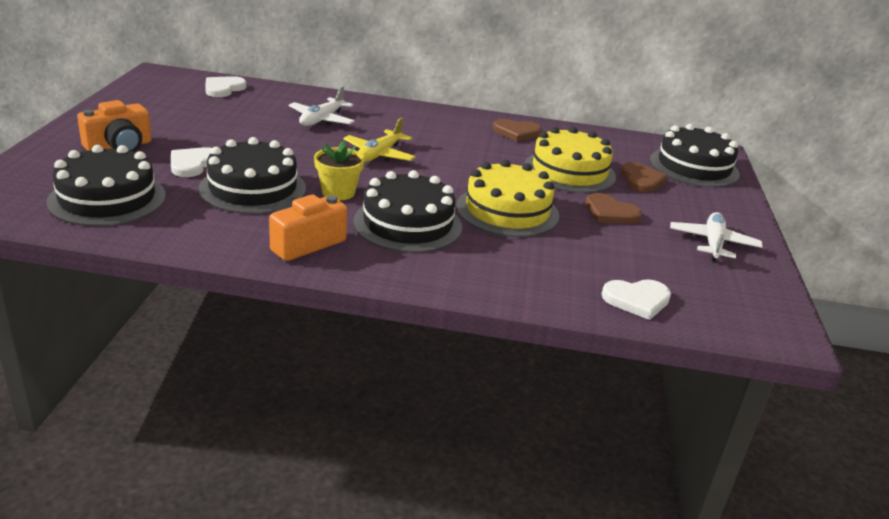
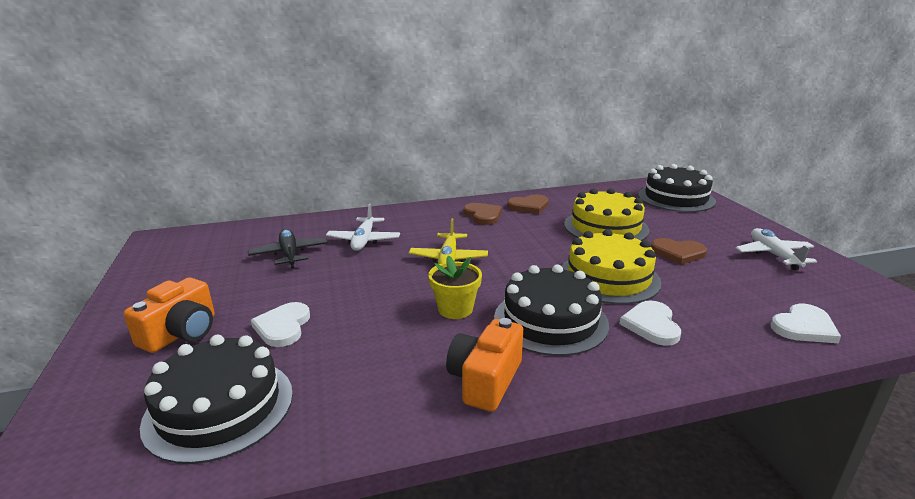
camera: 20 degrees left, 5 degrees down
(223, 88) = (242, 236): white heart -> white heart (651, 325)
(248, 114) = (289, 254): none -> black plane
(253, 188) = (371, 334): black cake -> none
(641, 180) = (660, 219): brown heart -> brown heart (483, 215)

